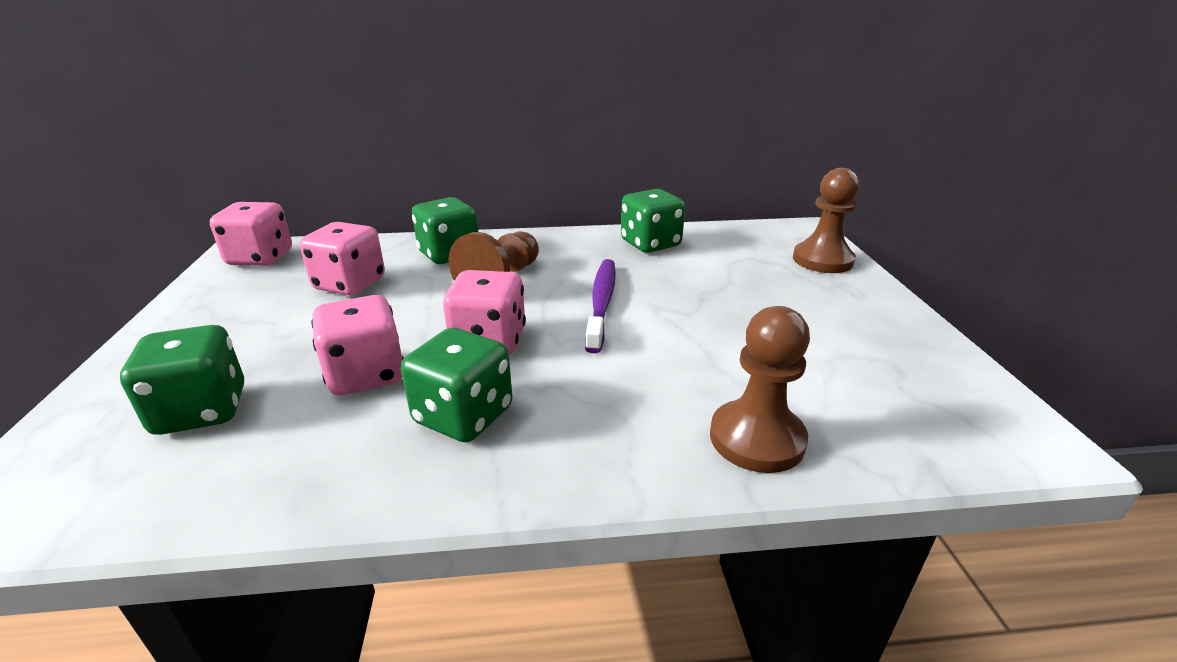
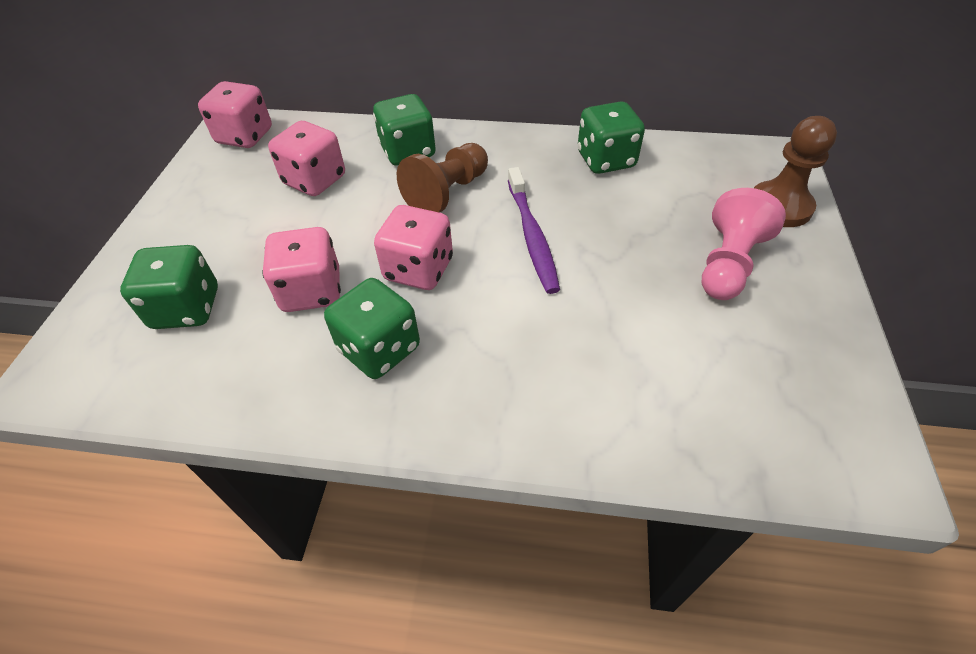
camera: 15 degrees right, 20 degrees up
(602, 303) = (532, 236): purple toothbrush -> purple toothbrush turned 150 degrees clockwise
(756, 439) = (615, 419): brown pawn -> none
(801, 303) = (728, 264): none -> pink pawn

